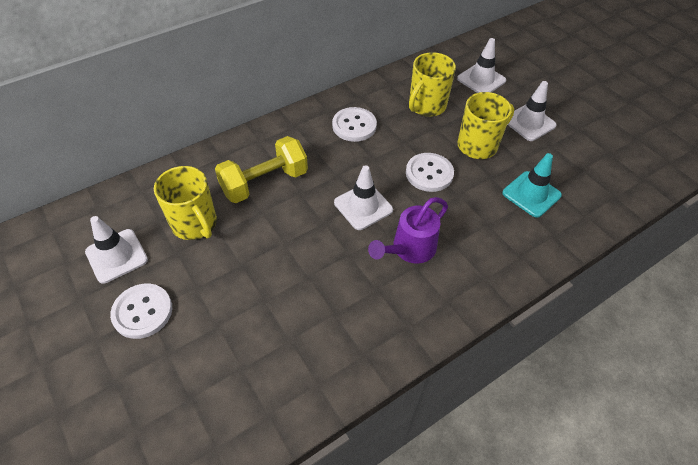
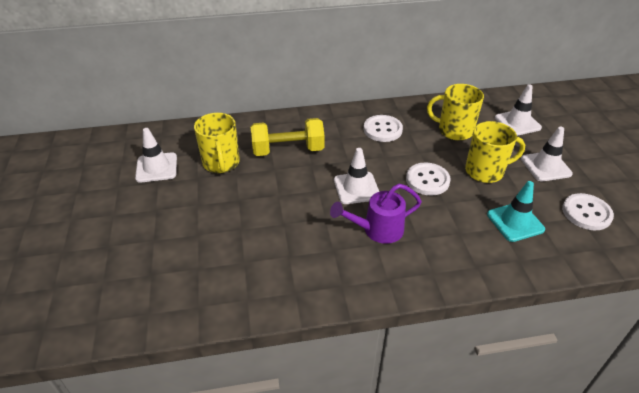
camera: 25 degrees right, 10 degrees down
(142, 312) = (152, 208): white button -> white button (586, 213)
(426, 106) = (454, 130): yellow mug -> yellow mug turned 45 degrees clockwise

